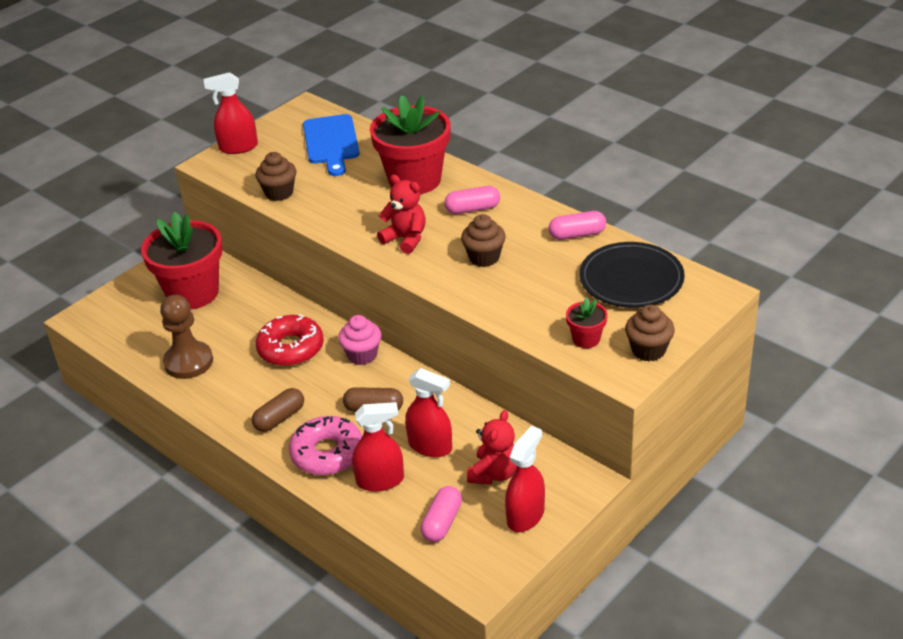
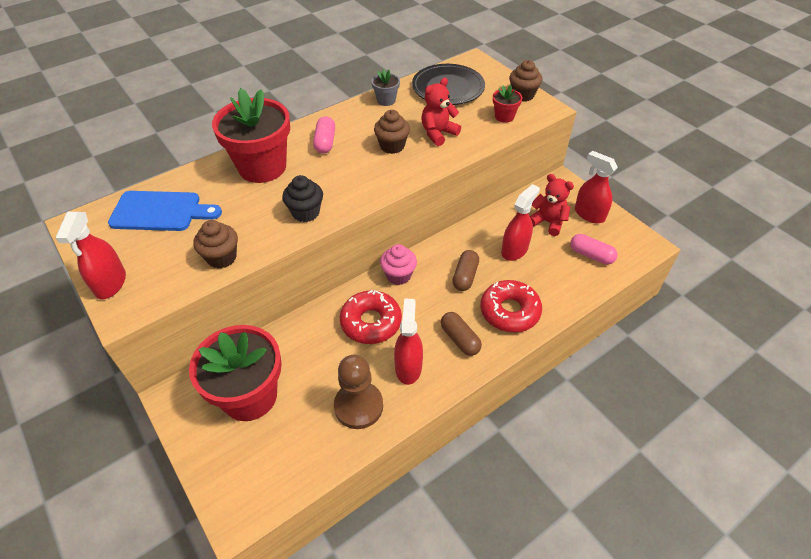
camera: 80 degrees left, 10 degrees up
(327, 453) = (509, 311): pink donut -> red donut
(352, 224) = (306, 212): none -> black cupcake
(380, 480) = (545, 283): red spray bottle -> red spray bottle (408, 367)
(405, 239) = (346, 183): red teddy bear -> red teddy bear (438, 133)
(577, 234) = (386, 100): pink capsule -> grey flower pot

